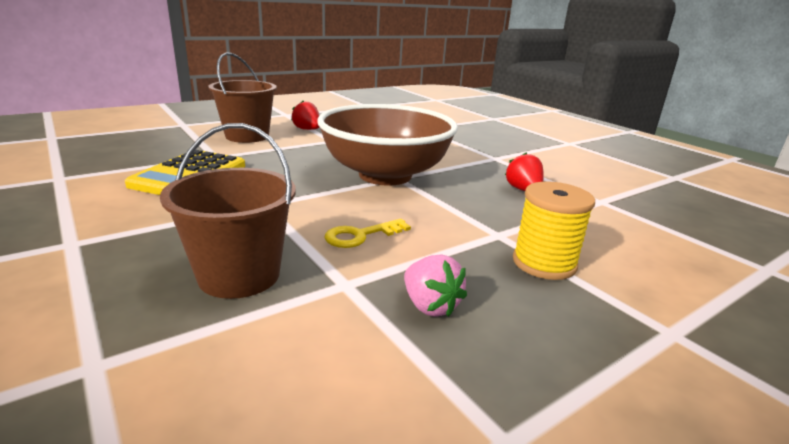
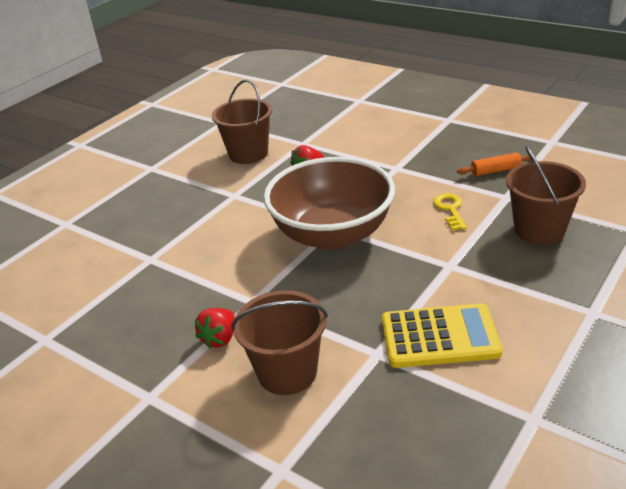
camera: 105 degrees left, 10 degrees up
(361, 235) = (450, 209): yellow key -> yellow key turned 135 degrees counterclockwise
(430, 306) = (495, 170): pink strawberry -> orange rolling pin
(544, 263) = (418, 150): yellow spool -> none
(583, 175) = (248, 154): none -> brown bucket

